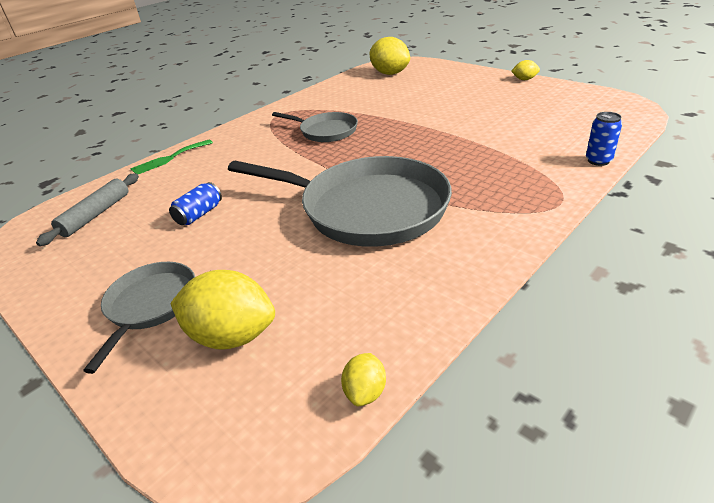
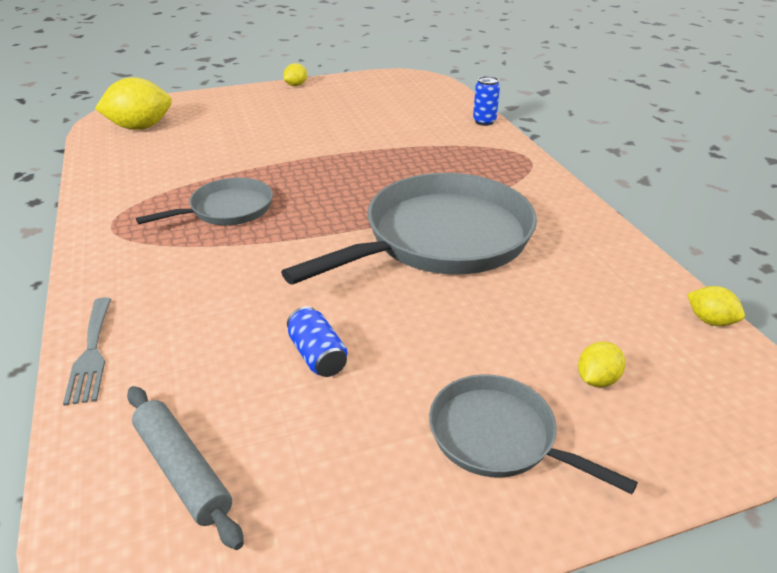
camera: 65 degrees left, 0 degrees up
(169, 158) = (91, 354): green fork -> grey fork
(232, 336) = (597, 379): yellow lemon -> yellow lemon, size x0.50

